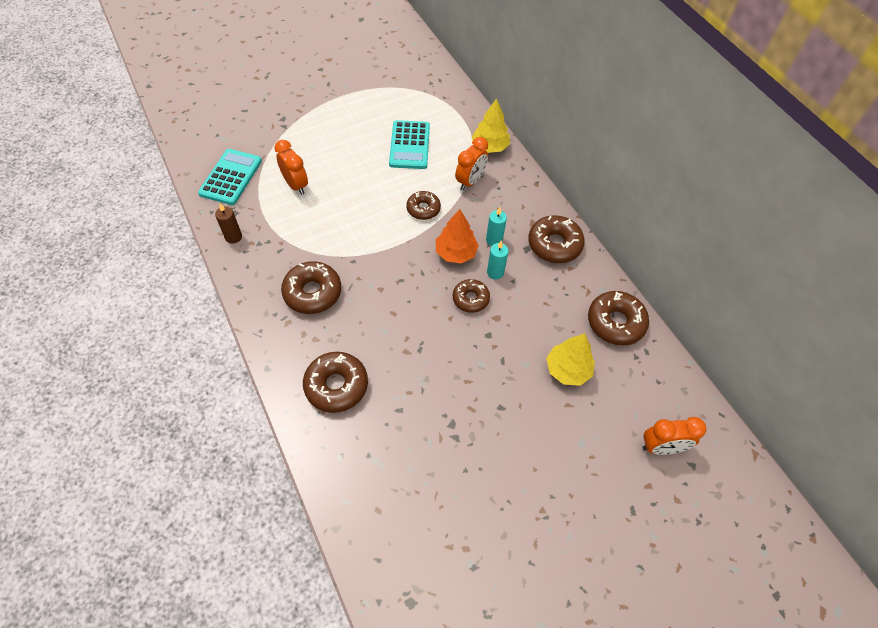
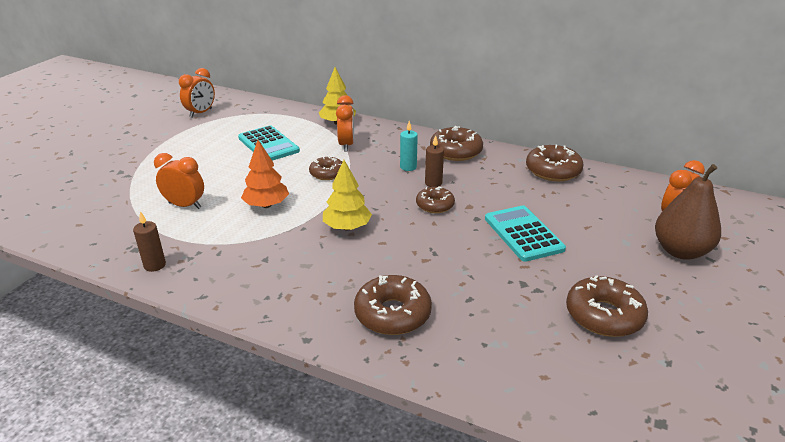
camera: 35 degrees left, 25 degrees down
(231, 177) = (103, 227): turquoise calculator -> turquoise calculator (523, 234)
(312, 292) = (289, 264): brown donut -> brown donut (604, 315)
(392, 72) = (201, 113): none -> orange clock
(455, 253) = (387, 186): orange tree -> orange tree (266, 205)
(495, 272) = (433, 183): turquoise candle -> brown candle
(568, 369) = (559, 209): yellow tree -> yellow tree (347, 227)
(616, 485) = (680, 251): none -> brown pear

